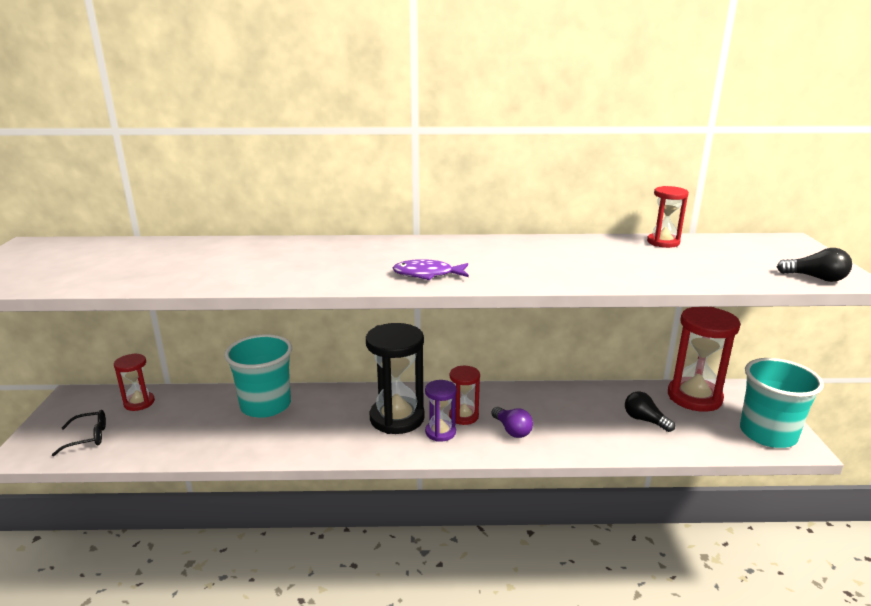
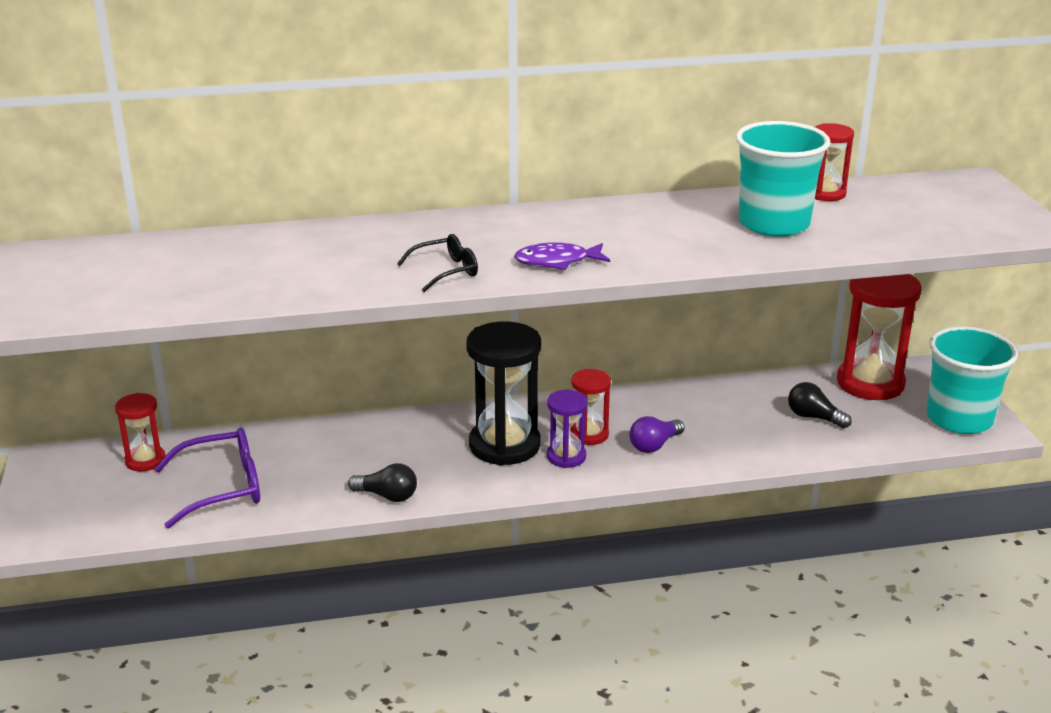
camera: 10 degrees left, 5 degrees up
(88, 437) = (104, 510): black glasses -> black glasses (446, 271)
(179, 429) = (223, 488): none -> purple glasses
(266, 405) = (323, 446): turquoise cup -> turquoise cup (774, 224)
(512, 430) = (654, 445): purple light bulb -> purple light bulb turned 90 degrees clockwise
(815, 278) = (1002, 232): black light bulb -> black light bulb (387, 496)

